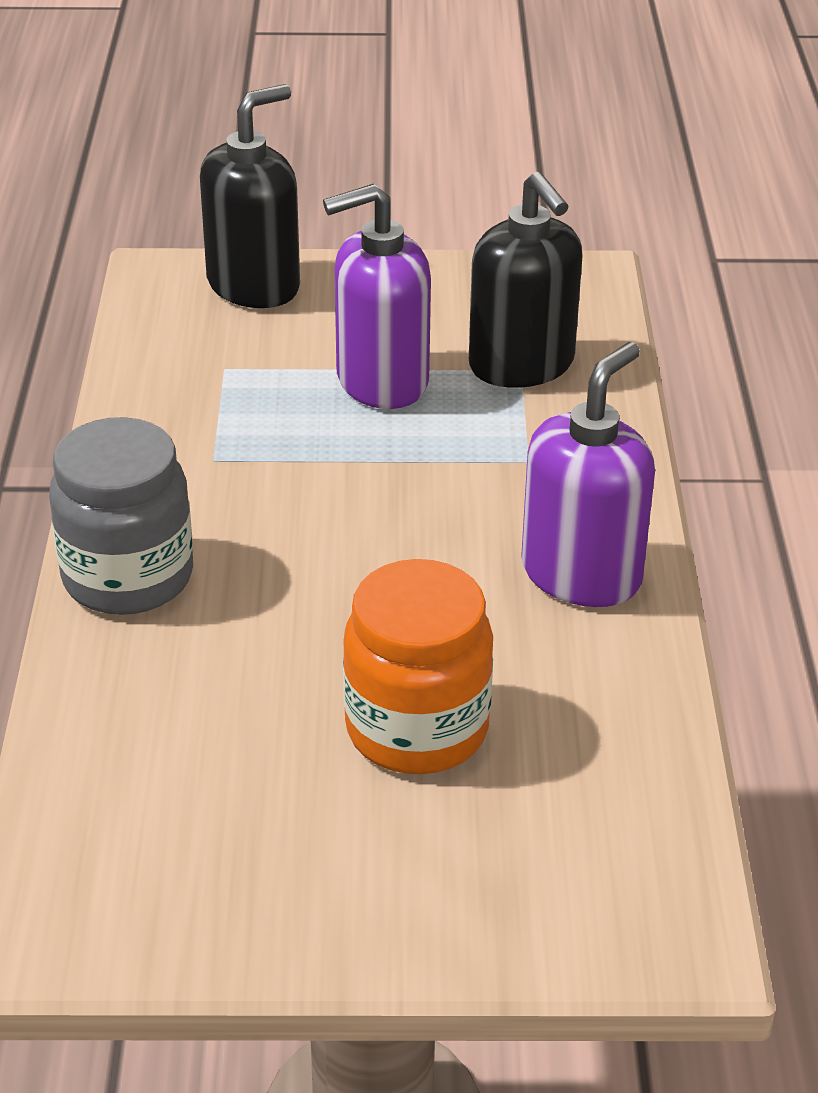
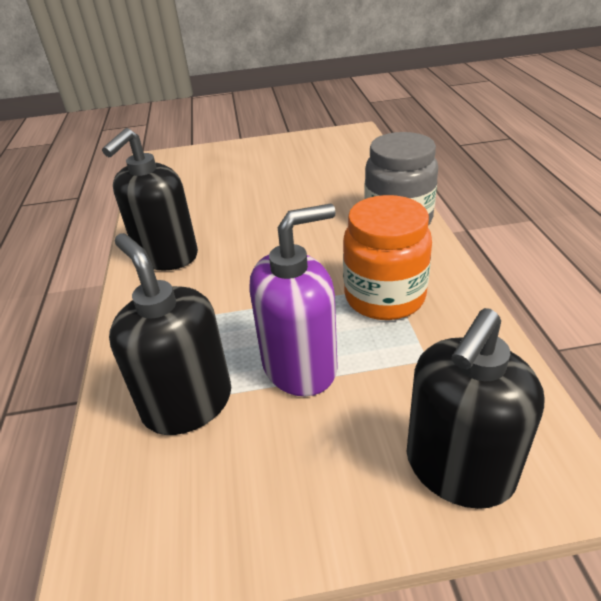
camera: 175 degrees right, 0 degrees up
(417, 729) = (245, 190): orange jar -> orange jar (384, 297)
(581, 574) = (166, 256): purple soap dispenser -> black soap dispenser

